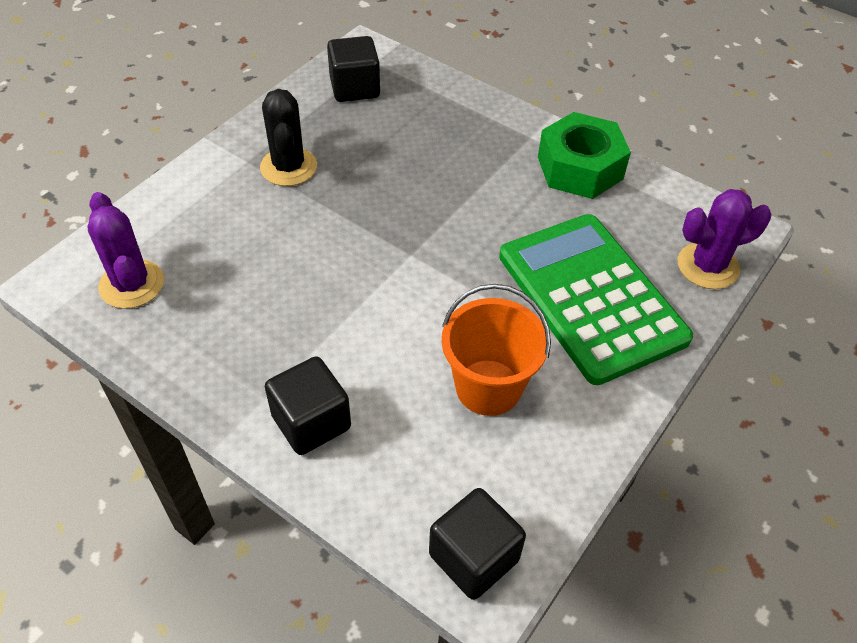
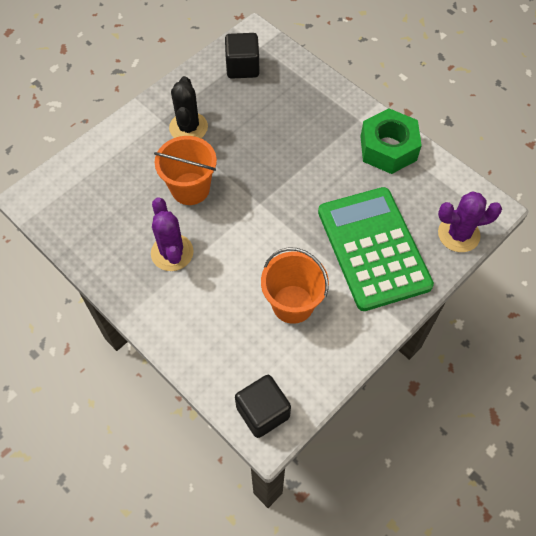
camera: 10 degrees right, 10 degrees up
(131, 284) = (78, 205): purple cactus -> purple cactus (172, 252)
(303, 245) = (190, 188): none -> orange bucket
(311, 422) = (178, 313): black cube -> none

